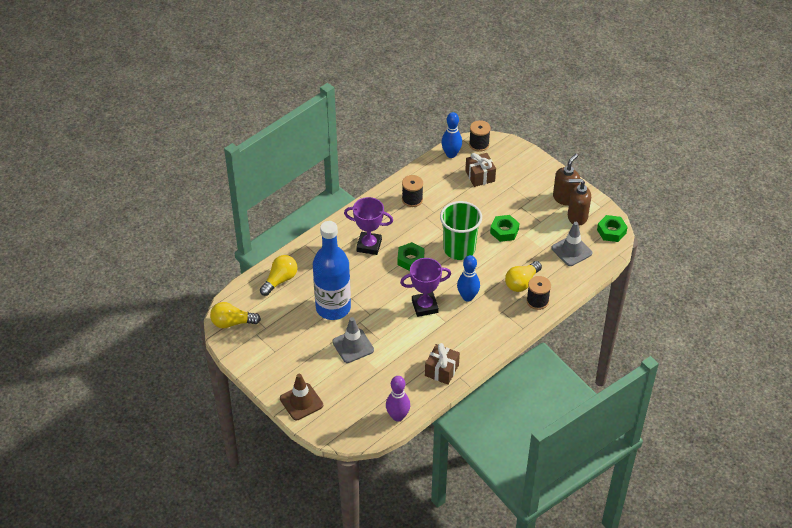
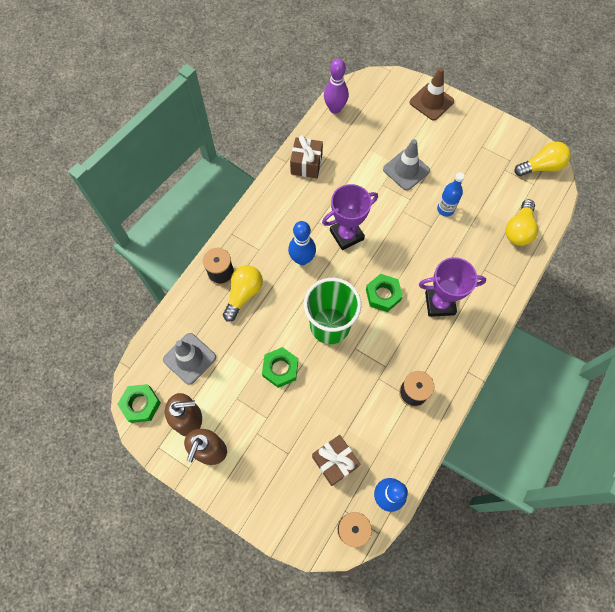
camera: 165 degrees right, 20 degrees up
(333, 308) = (445, 209): blue bottle -> blue bottle, size x0.44

